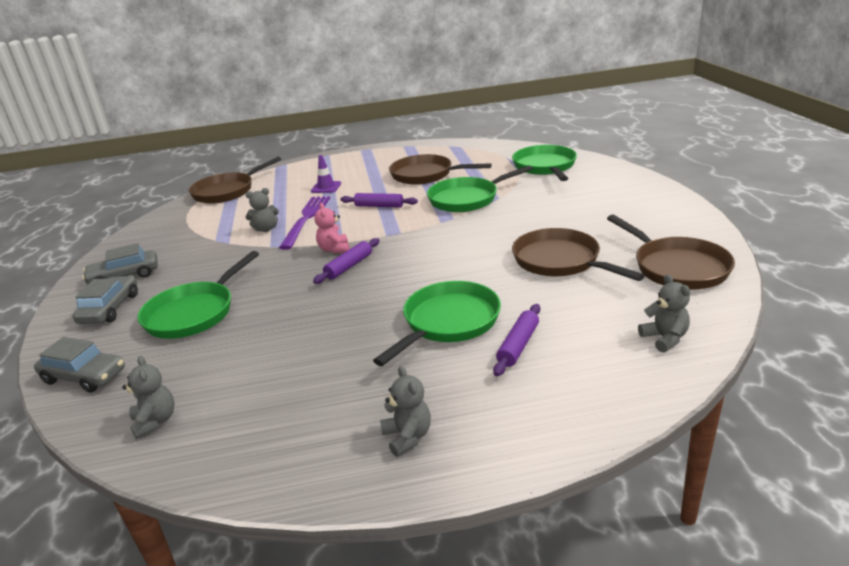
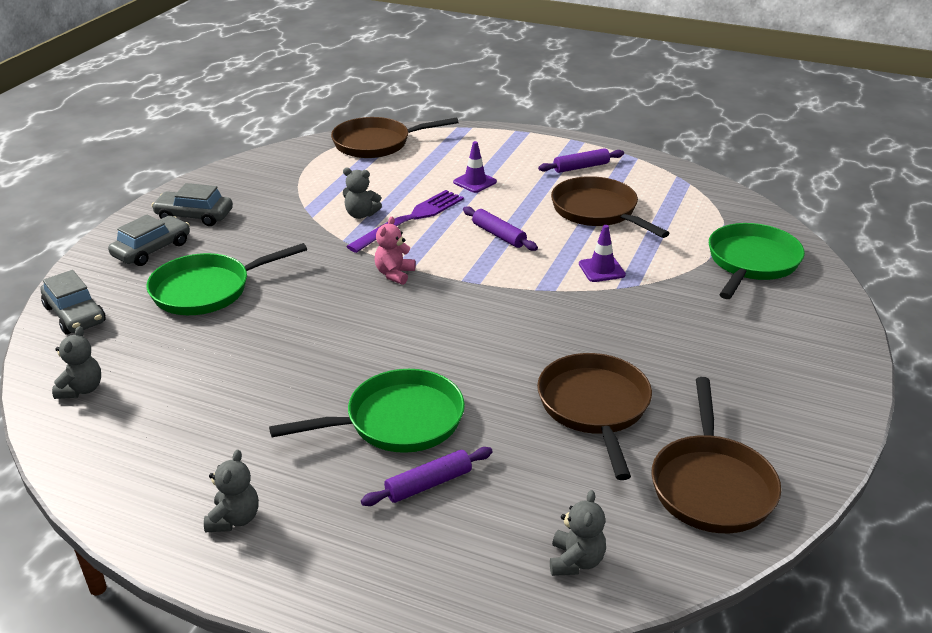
camera: 30 degrees right, 5 degrees up
(349, 266) = (385, 303): purple rolling pin -> purple rolling pin (581, 167)
(467, 199) = (601, 269): green pan -> purple traffic cone

